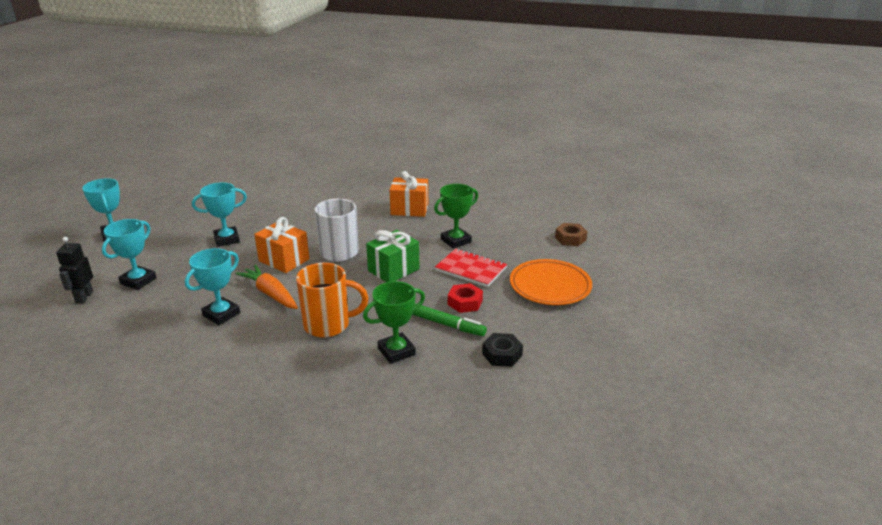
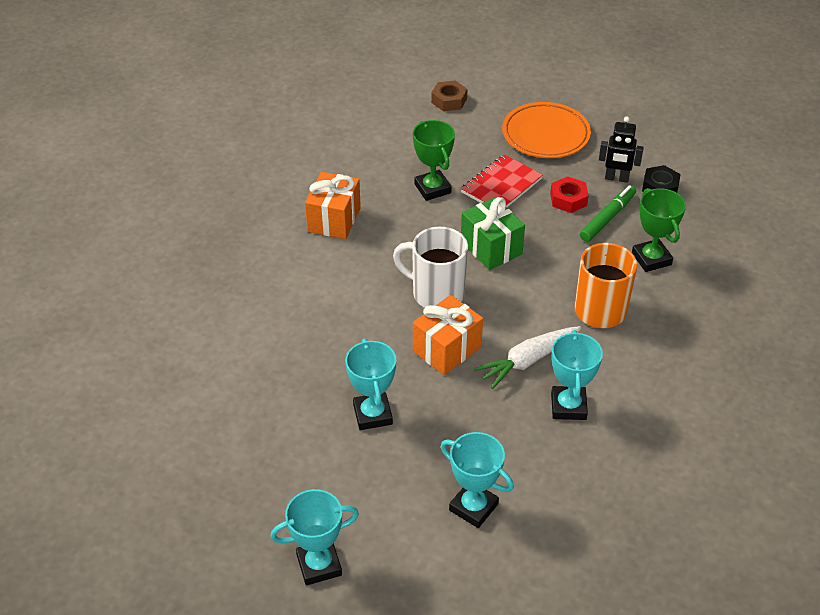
camera: 80 degrees left, 15 degrees up
(84, 297) = (508, 566): black robot -> black robot (616, 178)
(221, 314) = (568, 406): turquoise trophy -> turquoise trophy turned 45 degrees clockwise
(270, 294) = (528, 361): orange carrot -> white carrot

